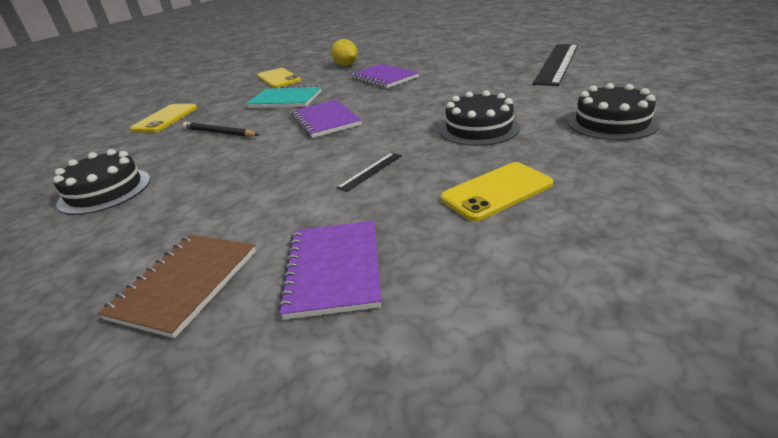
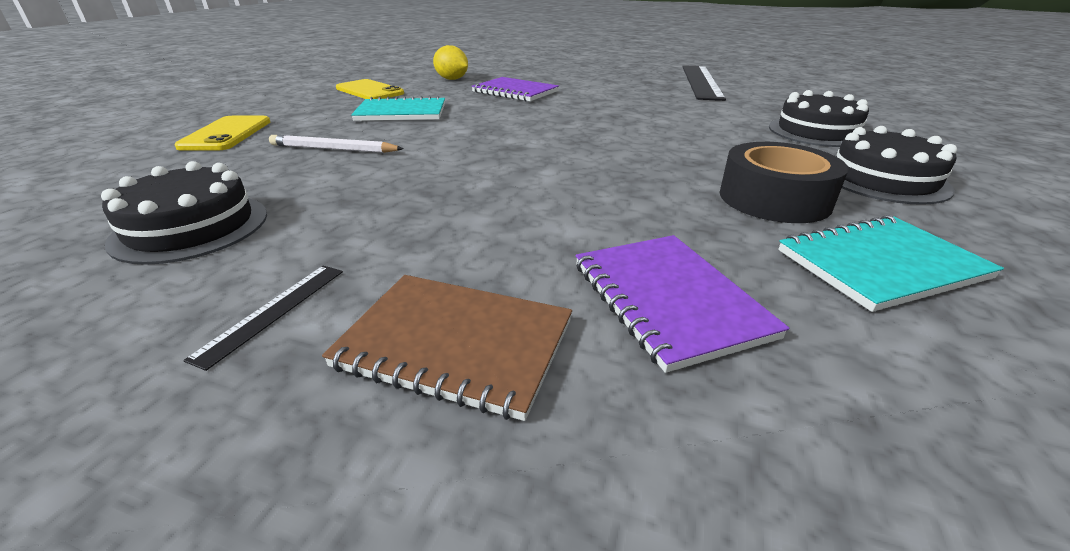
camera: 20 degrees left, 0 degrees up
(185, 284) = (456, 344): brown notebook -> brown notebook turned 75 degrees counterclockwise
(219, 133) = (333, 149): black pencil -> white pencil
(325, 120) = (481, 133): purple notebook -> none
(370, 171) = (598, 185): black ruler -> black ruler (273, 311)
(478, 128) = (683, 139): black cake -> black cake (883, 179)
(496, 191) = (774, 199): yellow phone -> black tape
(521, 258) = (880, 264): none -> turquoise notebook

